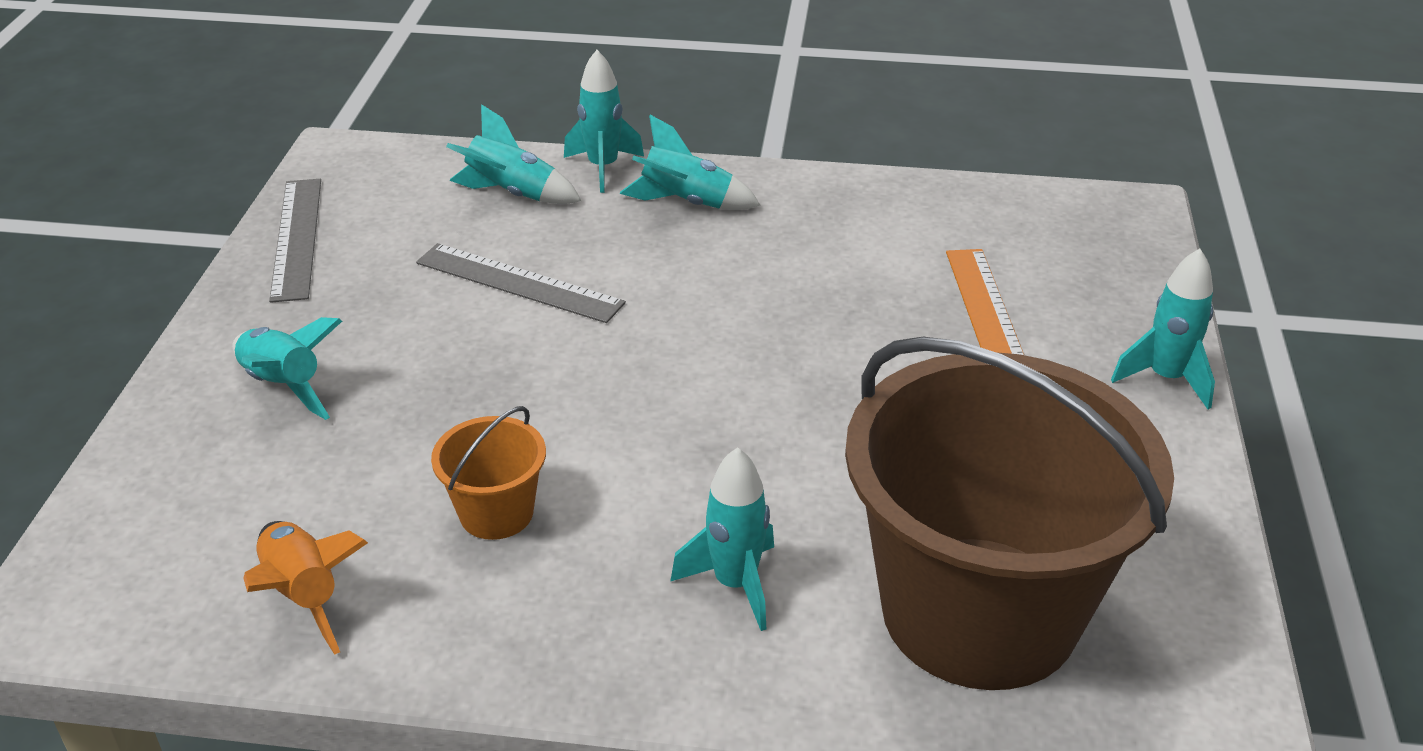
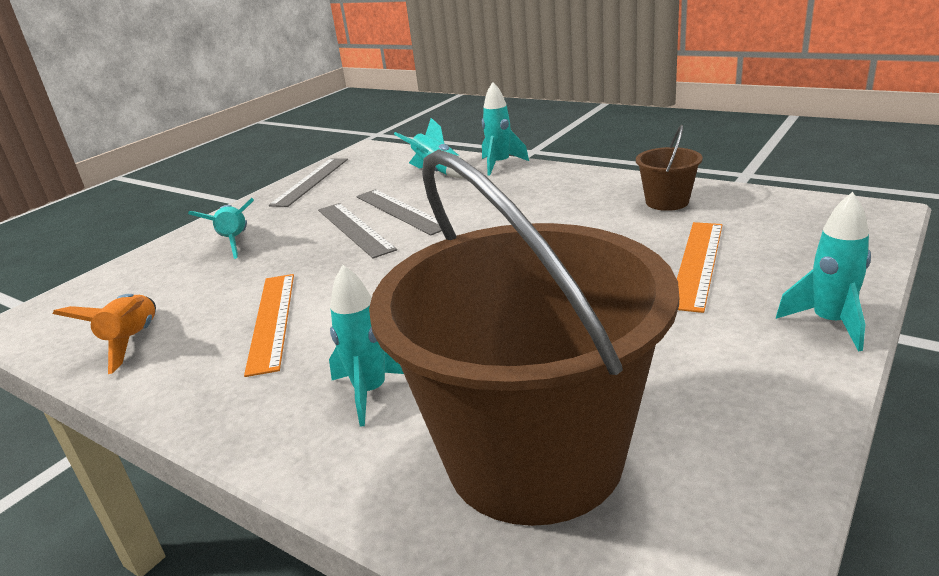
camera: 30 degrees right, 10 degrees down
(473, 328) = (354, 229): none -> grey ruler
(496, 513) = (272, 320): orange bucket -> orange ruler
(686, 203) = (534, 184): turquoise rocket -> none
(891, 217) = (667, 202): none -> brown bucket

